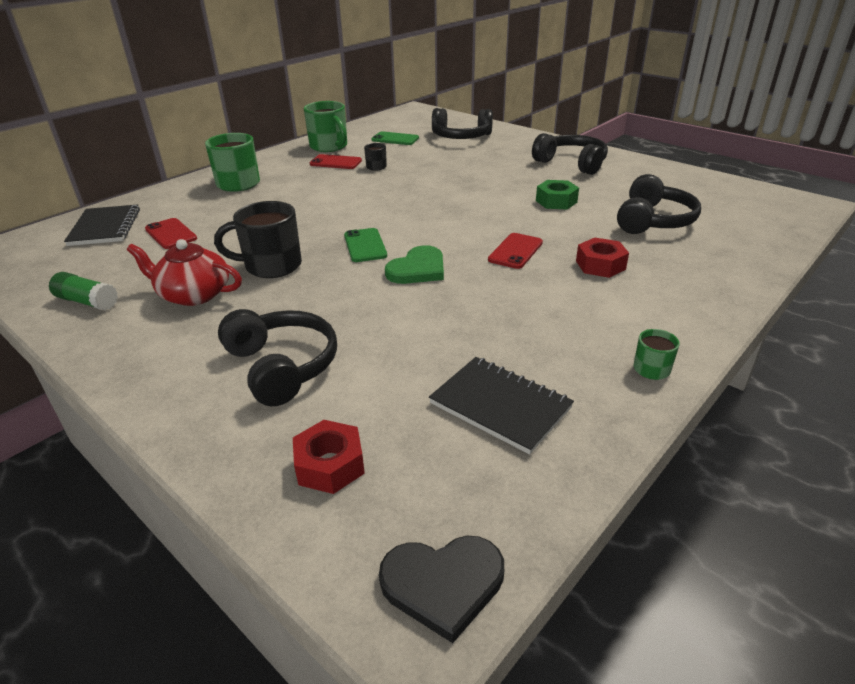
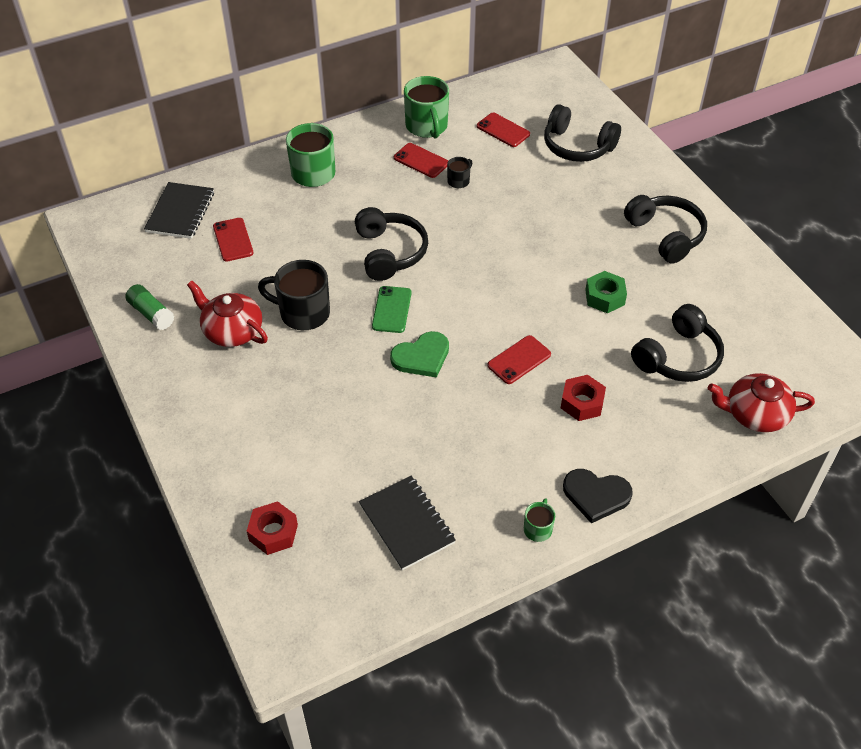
camera: 20 degrees right, 15 degrees up
(282, 366) = (273, 434): black headphones -> black headphones (390, 252)
(395, 139) = (503, 130): green phone -> red phone
(443, 584) = (303, 635): black heart -> black heart (596, 495)
(754, 239) = (755, 414): none -> red teapot

